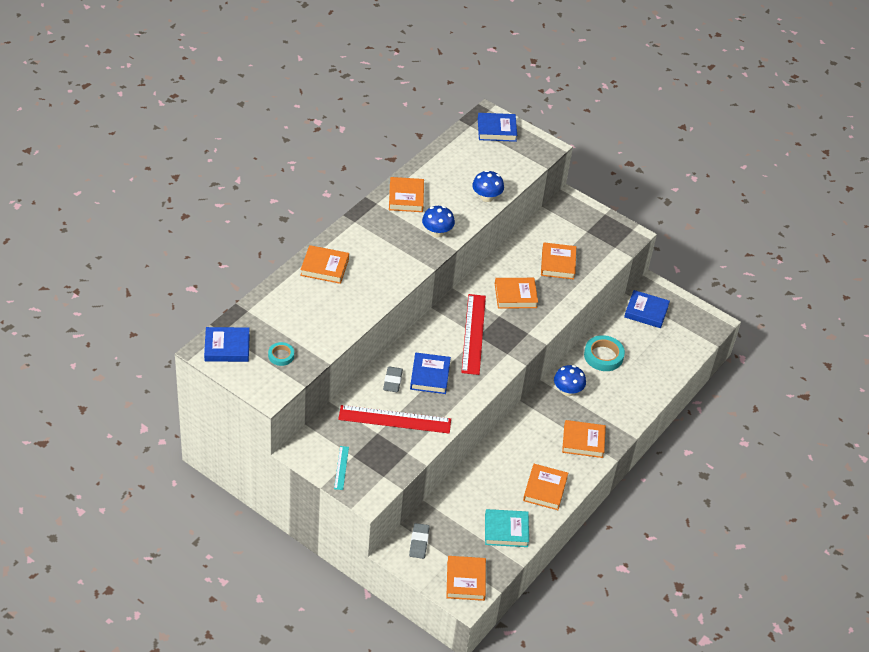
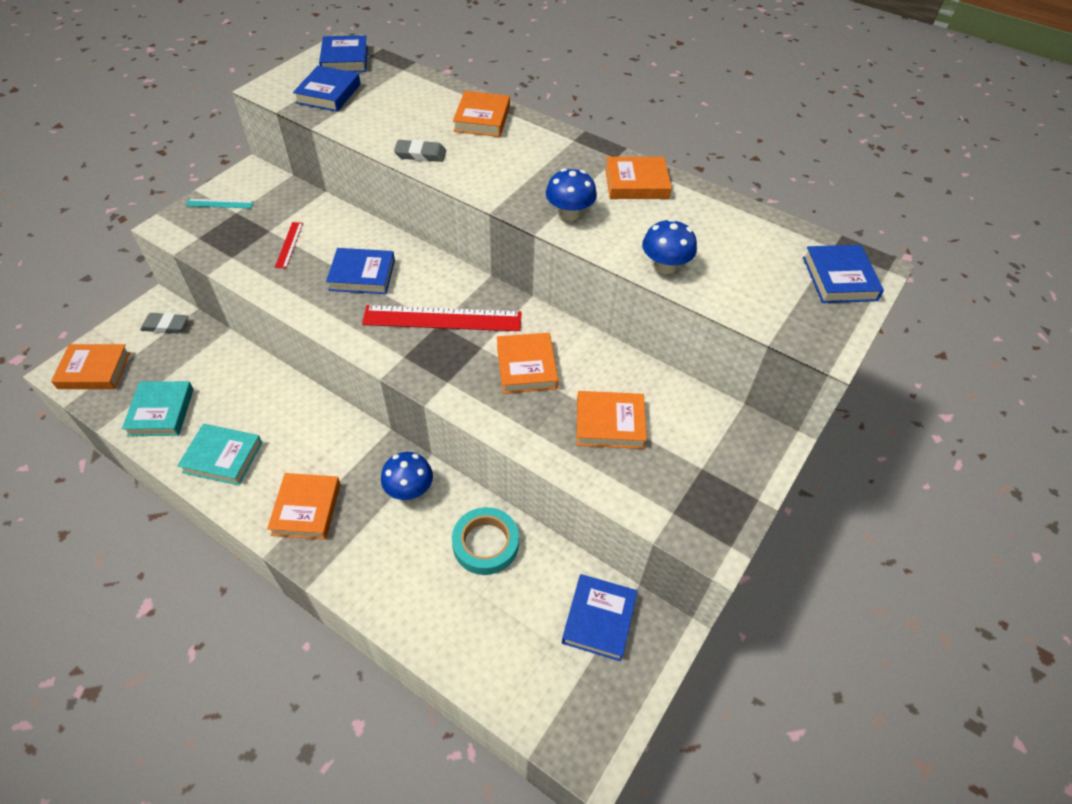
camera: 90 degrees right, 5 degrees up
(281, 355) = (328, 93): turquoise tape -> blue book
(392, 381) = (354, 241): grey eraser -> grey eraser (420, 154)
(395, 419) = (289, 245): red ruler -> red ruler, size x0.47
(545, 489) = (223, 457): orange book -> turquoise book

